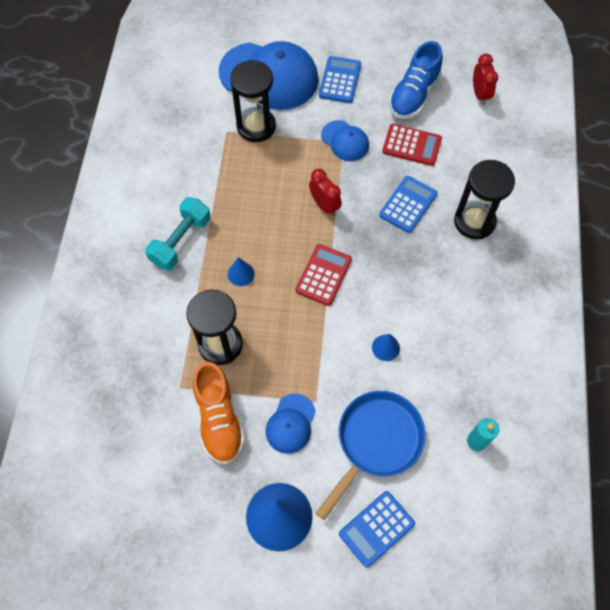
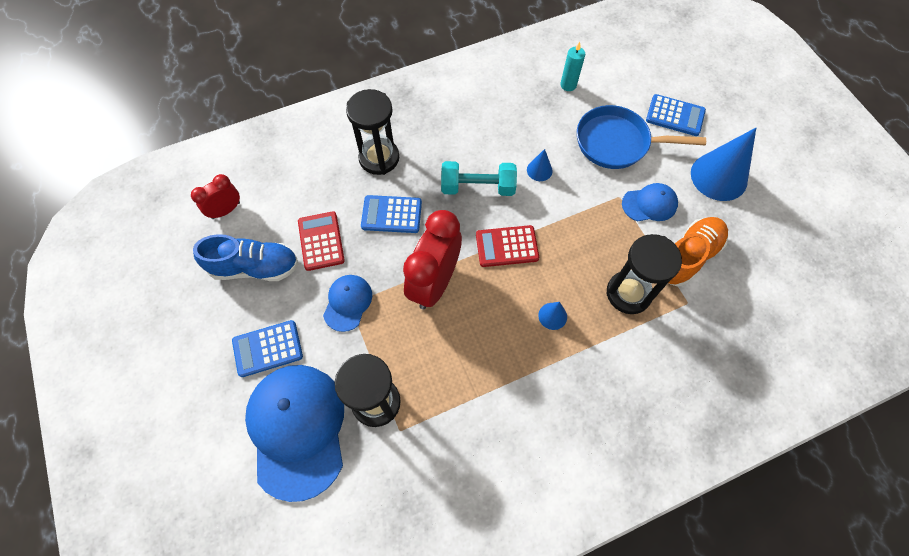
camera: 120 degrees left, 0 degrees up
(181, 241) = (557, 393): turquoise dumbbell -> turquoise dumbbell (478, 187)
(324, 205) = (434, 283): red clock -> red clock, size x1.86

